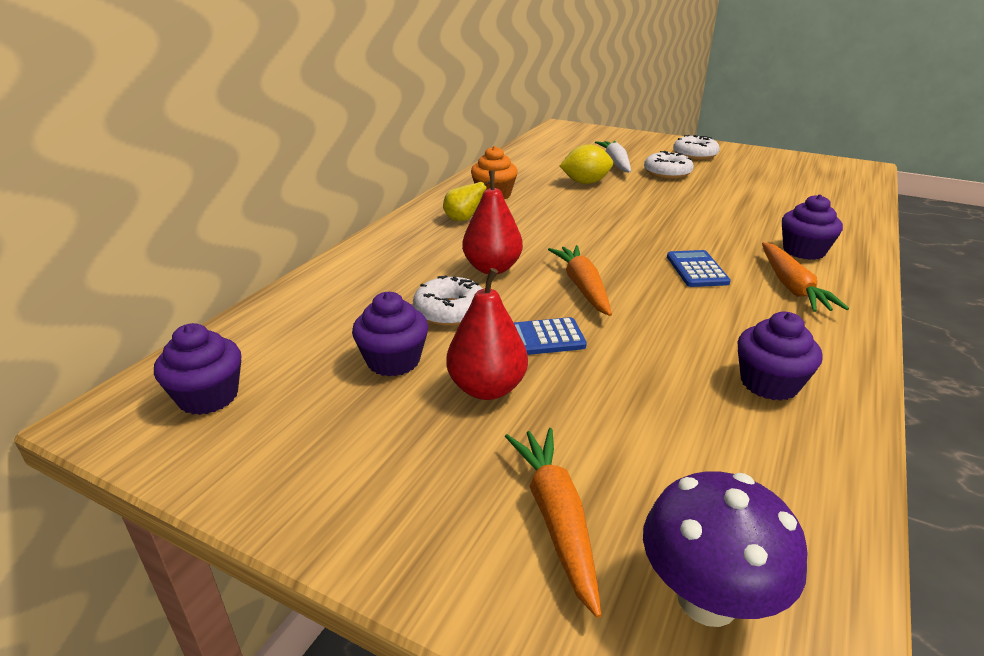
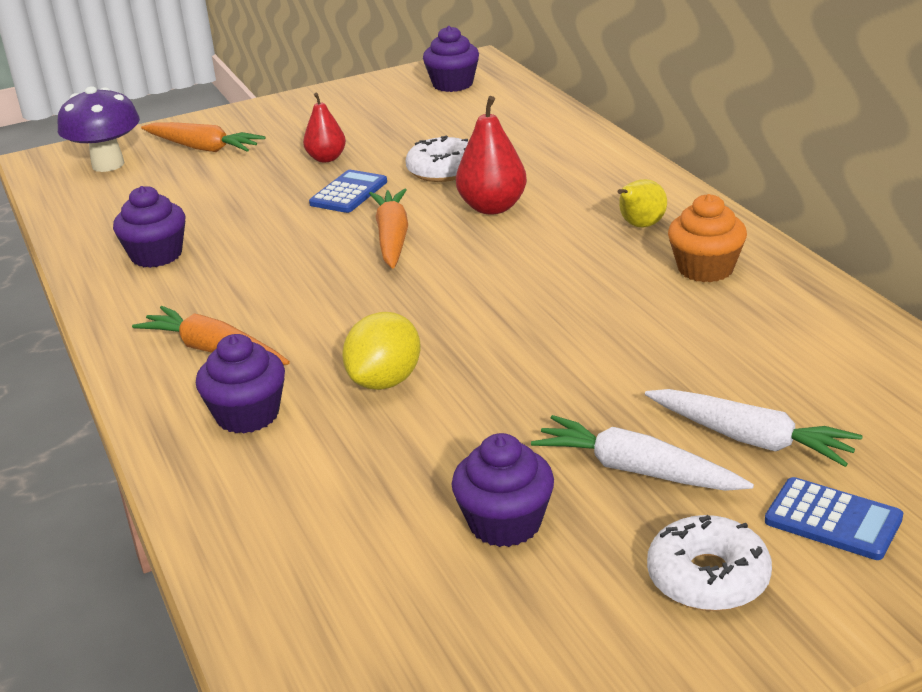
camera: 130 degrees right, 0 degrees up
(393, 361) = (406, 137): purple cupcake -> purple cupcake (505, 523)
(487, 388) = (326, 158): red pear -> red pear, size x0.66
(582, 287) = (392, 238): orange carrot -> orange carrot turned 120 degrees counterclockwise
(585, 182) = (678, 361): yellow lemon -> yellow lemon (385, 381)
(667, 173) = (637, 470): white donut -> white carrot
(697, 270) = (327, 314): blue calculator -> blue calculator (833, 520)

